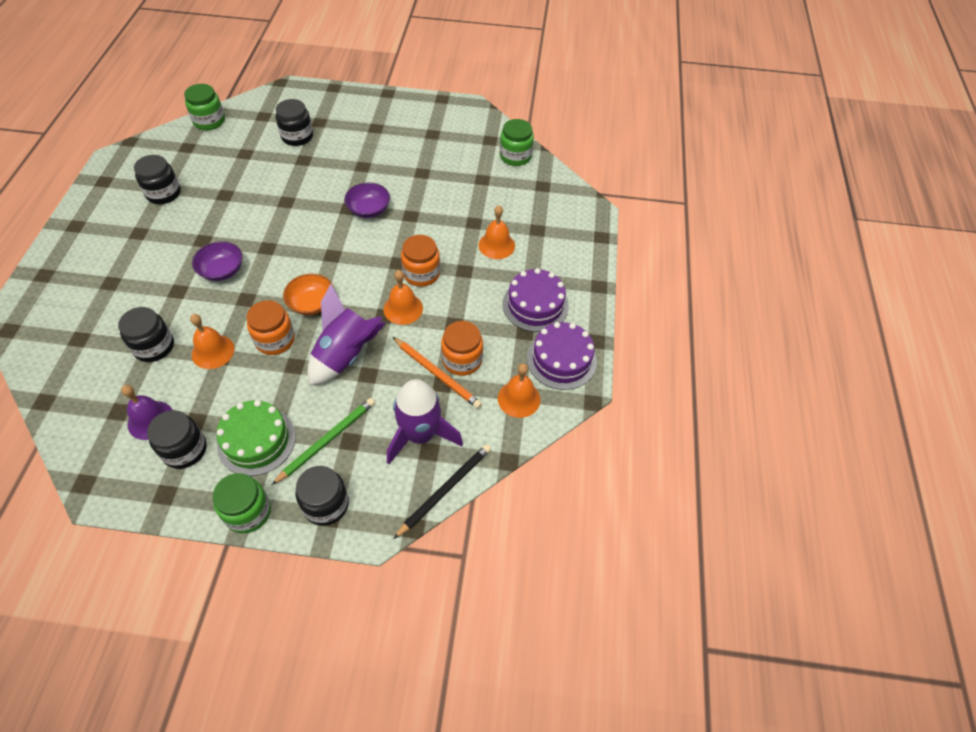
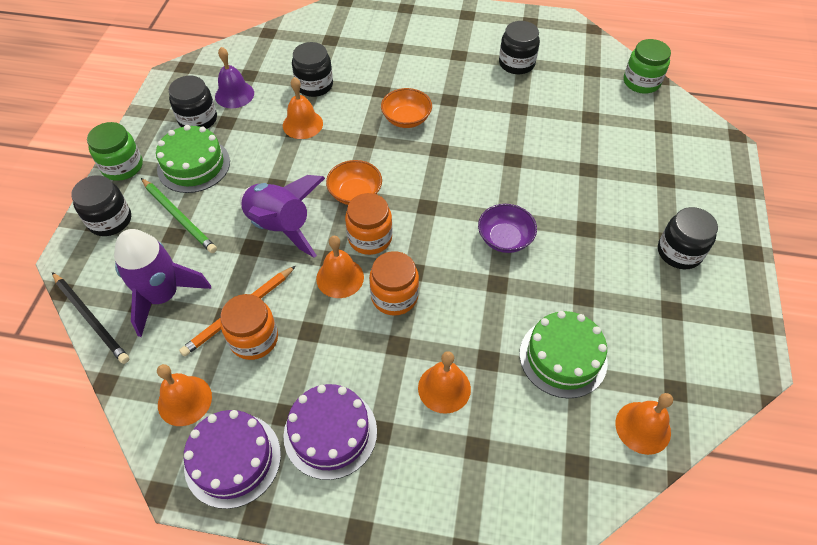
camera: 95 degrees right, 0 degrees up
(222, 271) = (406, 119): purple bowl -> orange bowl
(275, 340) = (310, 168): orange jar -> orange jar (370, 238)
(297, 136) = (631, 160): black jar -> black jar (679, 252)
(470, 186) = (563, 357): none -> green cake
(515, 156) = (643, 427): green jar -> orange bell

